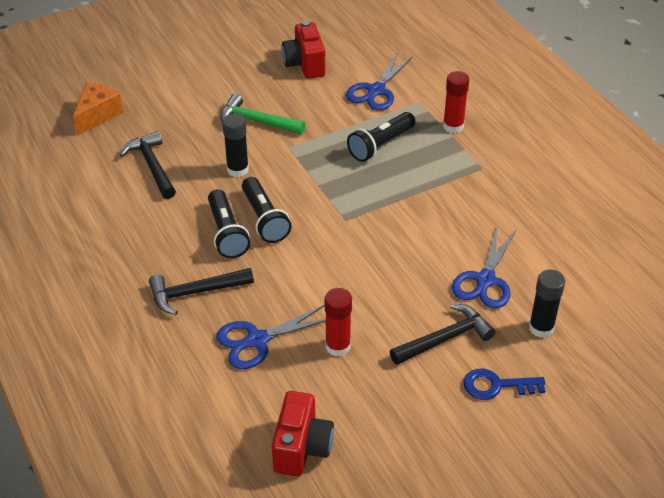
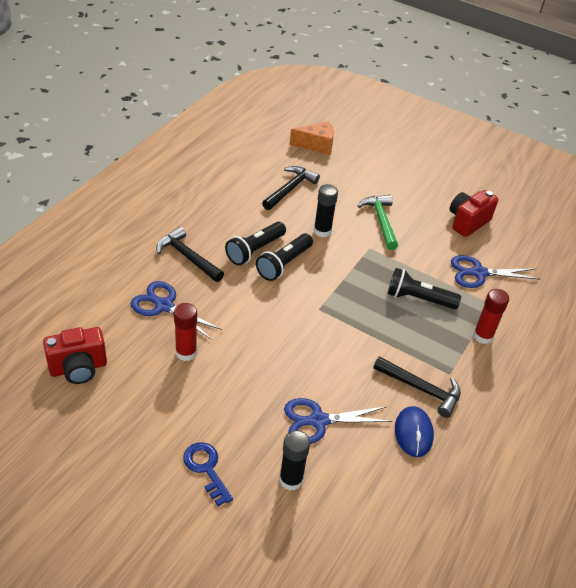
camera: 55 degrees right, 0 degrees up
(445, 338) = (236, 416): black hammer -> black hammer (421, 389)
(534, 223) = (413, 433): none -> blue mouse

